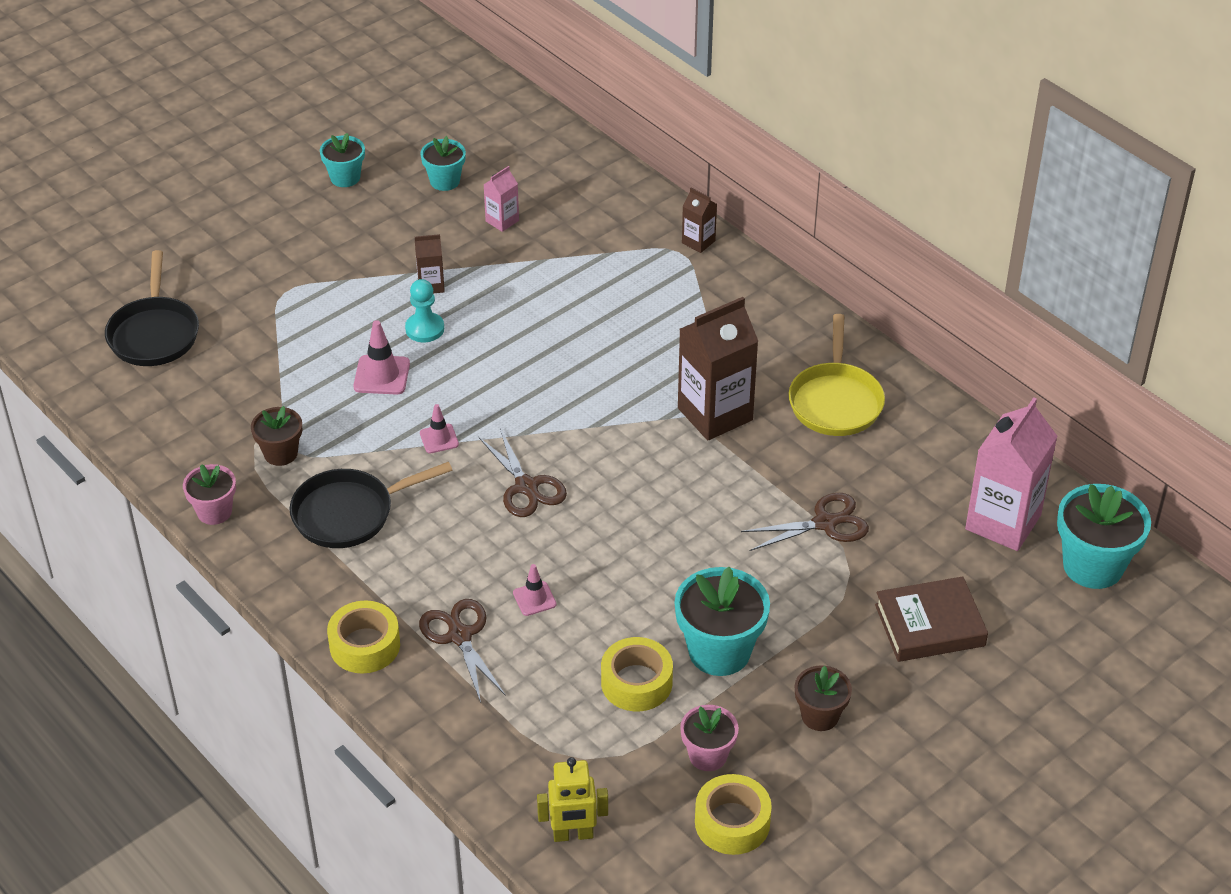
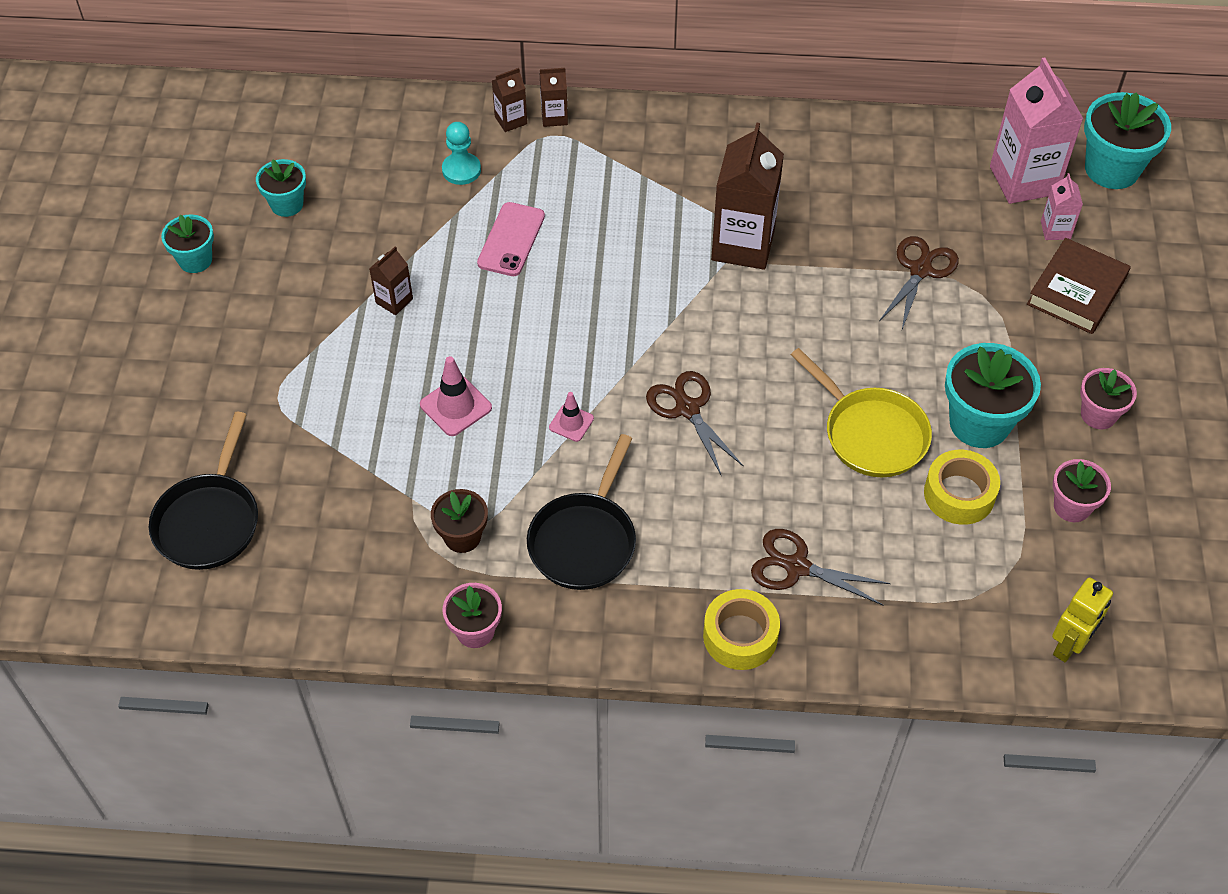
camera: 45 degrees left, 10 degrees up
(154, 333) = (209, 521): black pan -> black pan turned 60 degrees clockwise
(424, 329) = (438, 341): turquoise pawn -> turquoise pawn (461, 170)
(502, 221) = (380, 205): pink carton -> pink carton (1055, 230)
(526, 487) = (687, 408): brown scissors -> brown scissors turned 135 degrees counterclockwise
(534, 599) = (809, 491): pink traffic cone -> none
(558, 300) = (511, 239): none -> pink phone
(664, 224) = (511, 120): none -> brown carton
(732, 822) = (1148, 541): yellow tape -> none
(820, 716) = (1098, 415): brown flower pot -> pink flower pot
(835, 401) = (809, 172): yellow pan -> yellow pan (871, 434)

